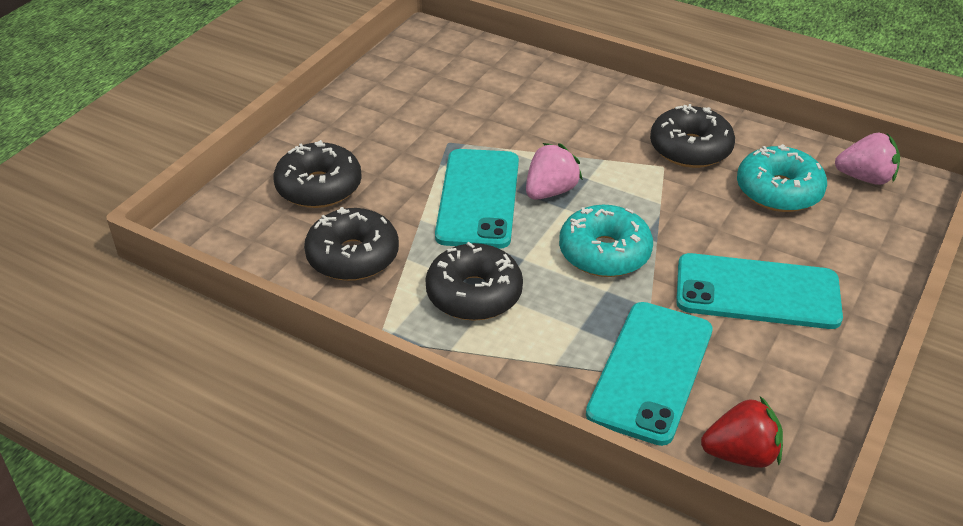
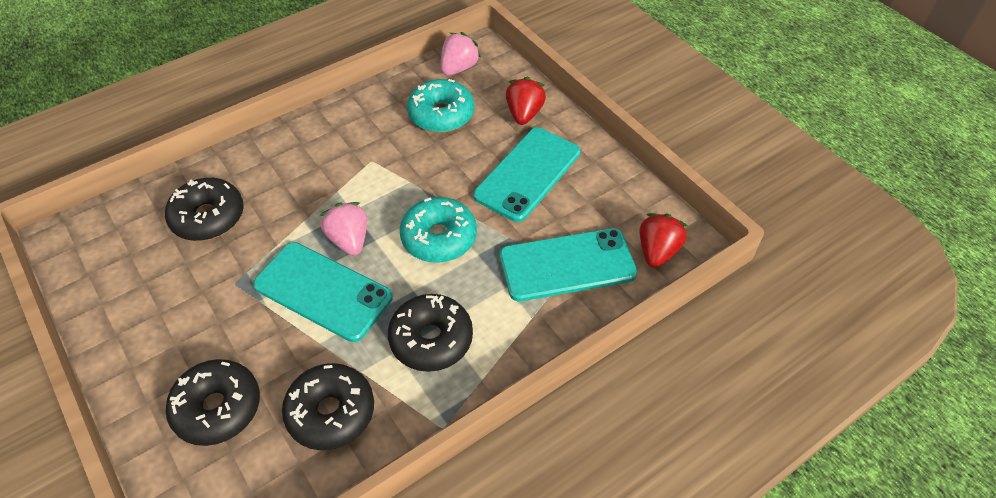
camera: 65 degrees left, 10 degrees up
(650, 371) = (567, 265): turquoise phone -> turquoise phone turned 60 degrees counterclockwise
(690, 148) = (364, 137): black donut -> black donut (208, 217)
(850, 257) = (524, 114): none -> red strawberry

